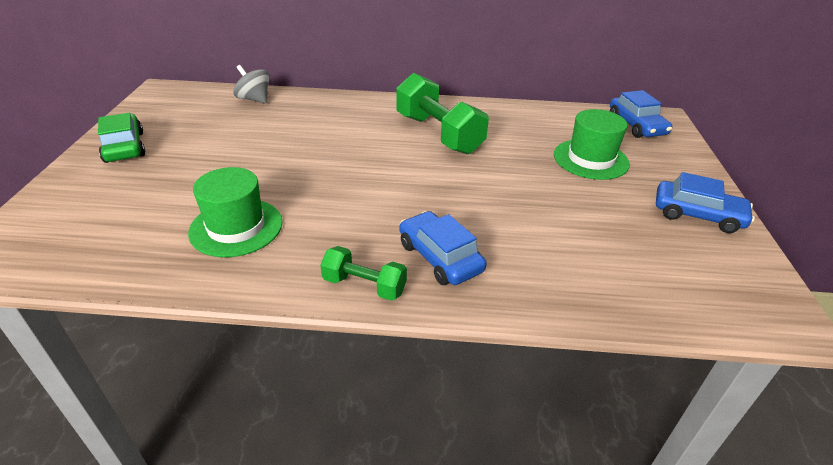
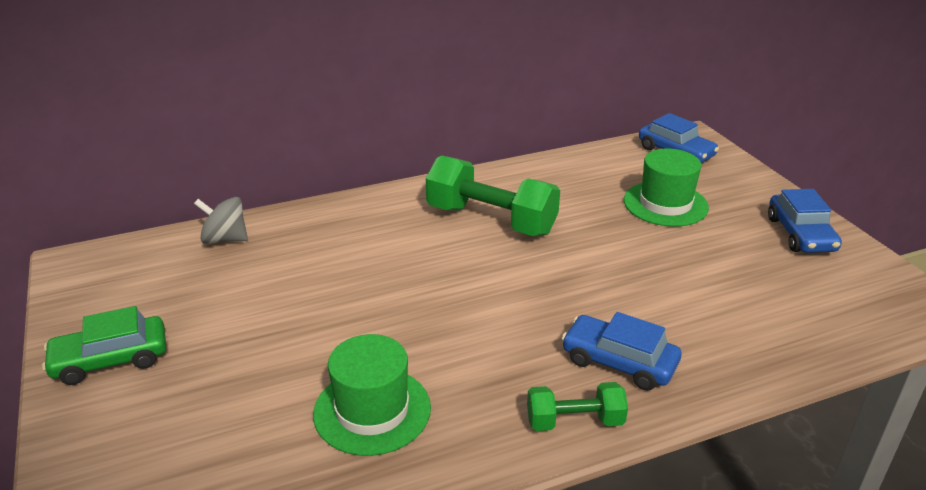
camera: 25 degrees left, 5 degrees down
(124, 147) = (111, 359): green car -> green car turned 60 degrees counterclockwise
(697, 215) = (800, 234): blue car -> blue car turned 90 degrees clockwise

